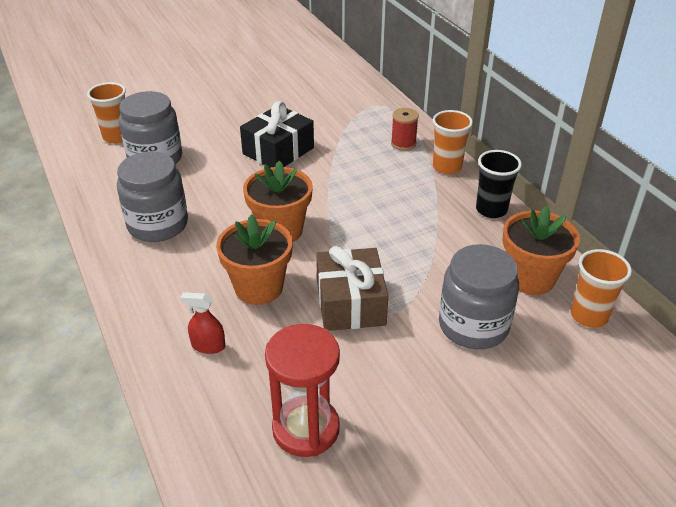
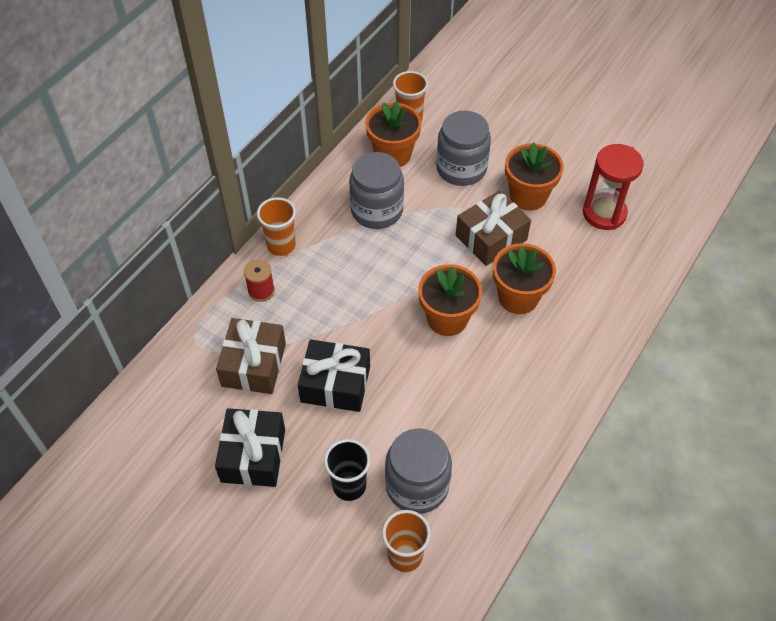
camera: 120 degrees left, 15 degrees up
(158, 224) = (504, 411): grey jar -> grey jar (377, 210)
(208, 346) = (590, 295): red spray bottle -> none
(259, 103) = (253, 455): none -> black gift
(333, 122) = (254, 365): none -> brown gift
(388, 366) = (528, 196): none -> orange flower pot
(491, 210) = (326, 198): black cup -> black cup (349, 486)

